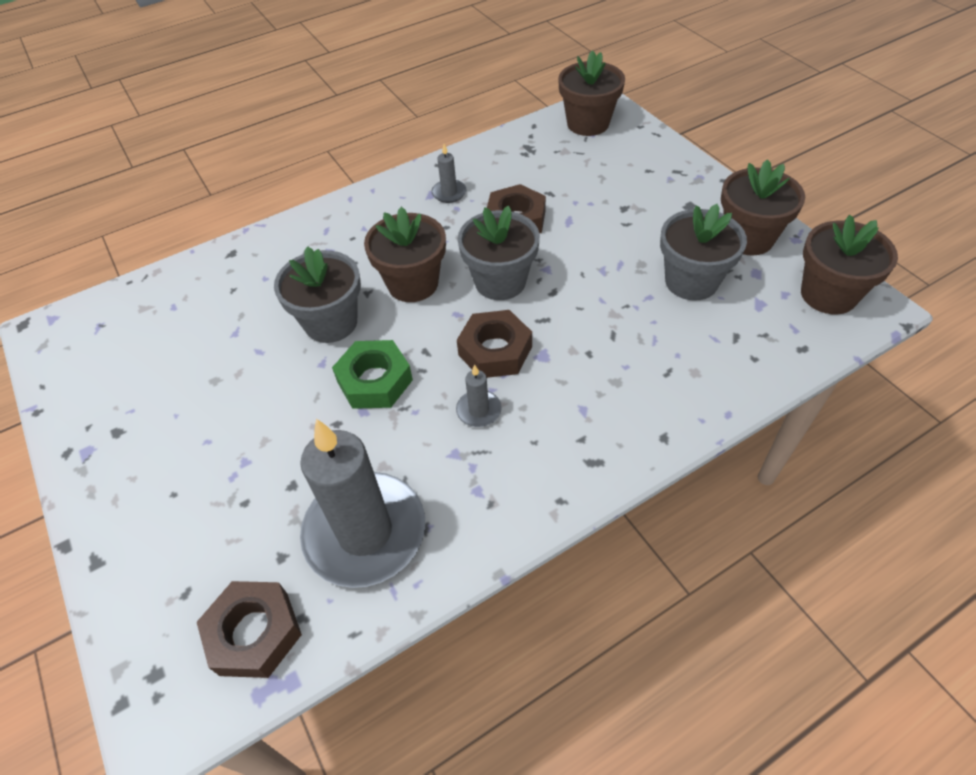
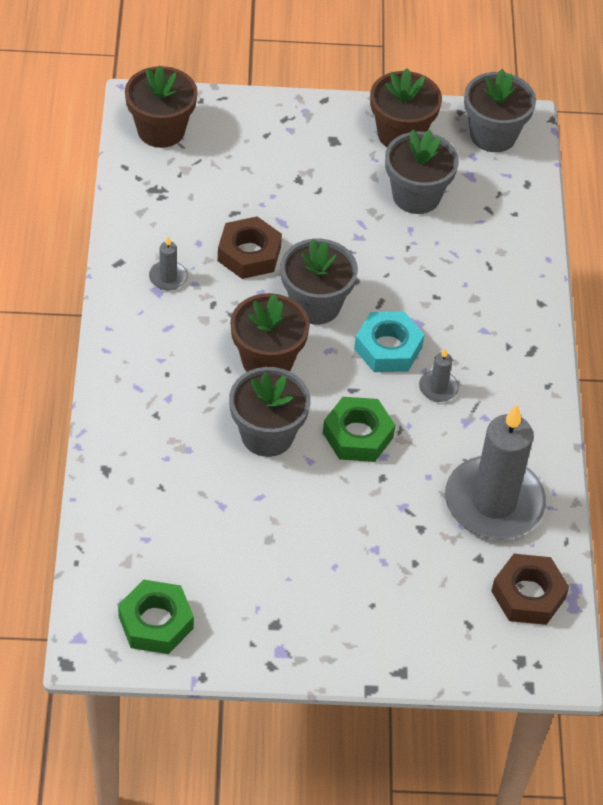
camera: 65 degrees left, 0 degrees up
(86, 354) = (156, 622): none -> green nut
(495, 351) = (388, 348): brown nut -> turquoise nut
(828, 294) = (493, 135): brown flower pot -> grey flower pot

